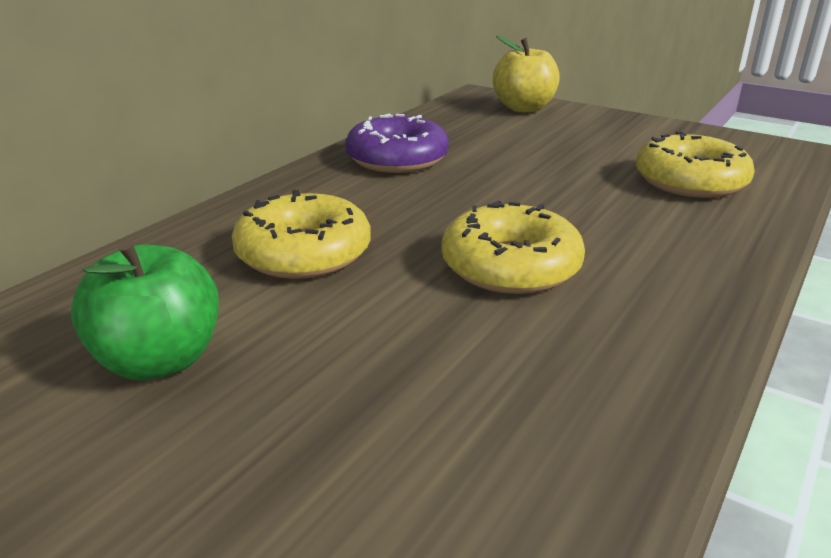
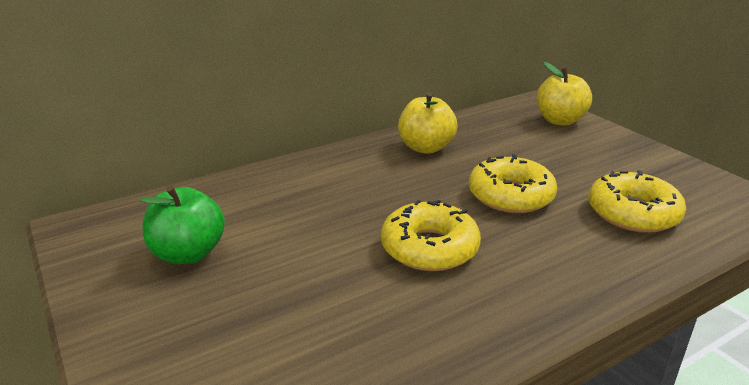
camera: 25 degrees right, 0 degrees up
(304, 253) = (311, 206): yellow donut -> yellow donut (510, 196)
(397, 159) = (426, 148): purple donut -> yellow apple

